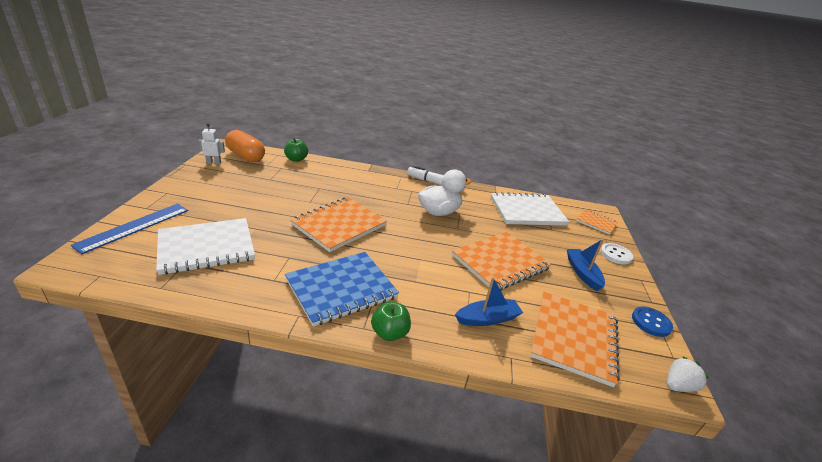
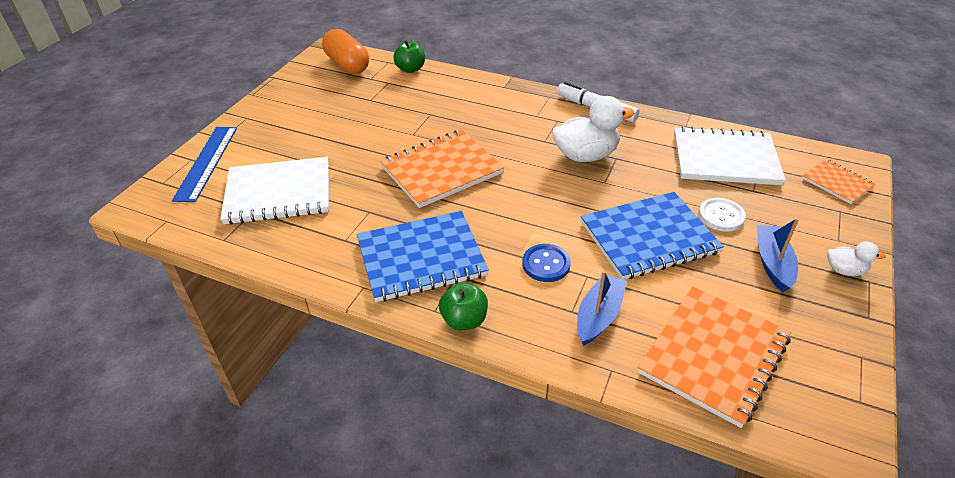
camera: 20 degrees right, 10 degrees up
(134, 227) = (207, 162): blue ruler -> blue ruler turned 45 degrees counterclockwise
(214, 163) = (307, 75): white robot -> none
(487, 319) = (598, 316): blue boat -> blue boat turned 60 degrees counterclockwise
(500, 262) = (648, 237): orange notebook -> blue notebook
(615, 255) = (845, 238): white button -> white button (721, 216)
(625, 274) = (844, 270): none -> white duck
(651, 322) = (850, 348): blue button -> blue button (546, 264)
(678, 386) = (845, 441): white strawberry -> none

